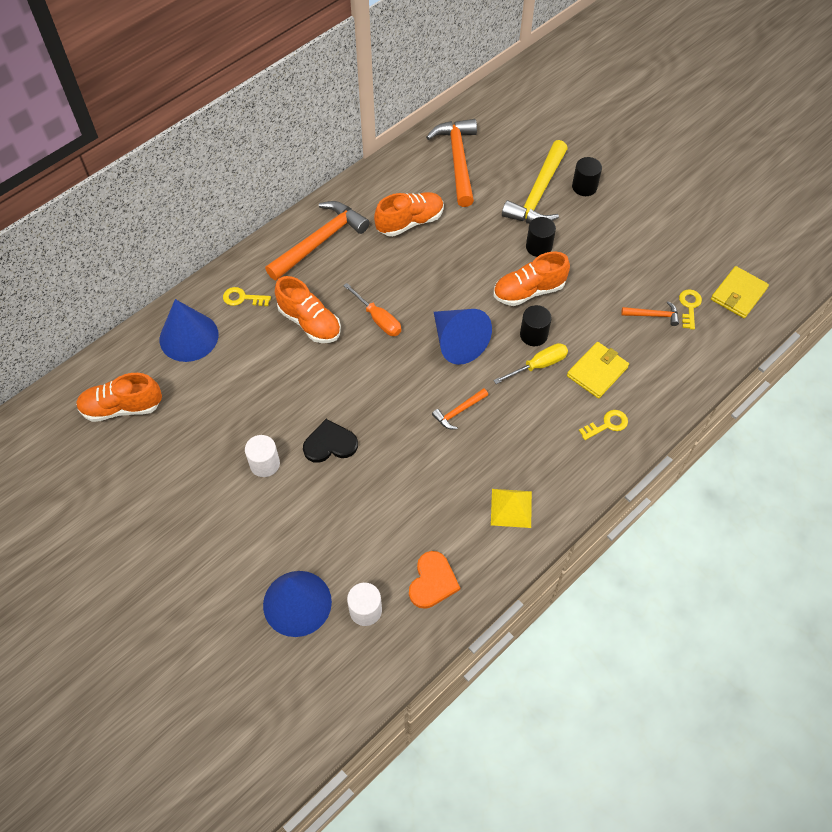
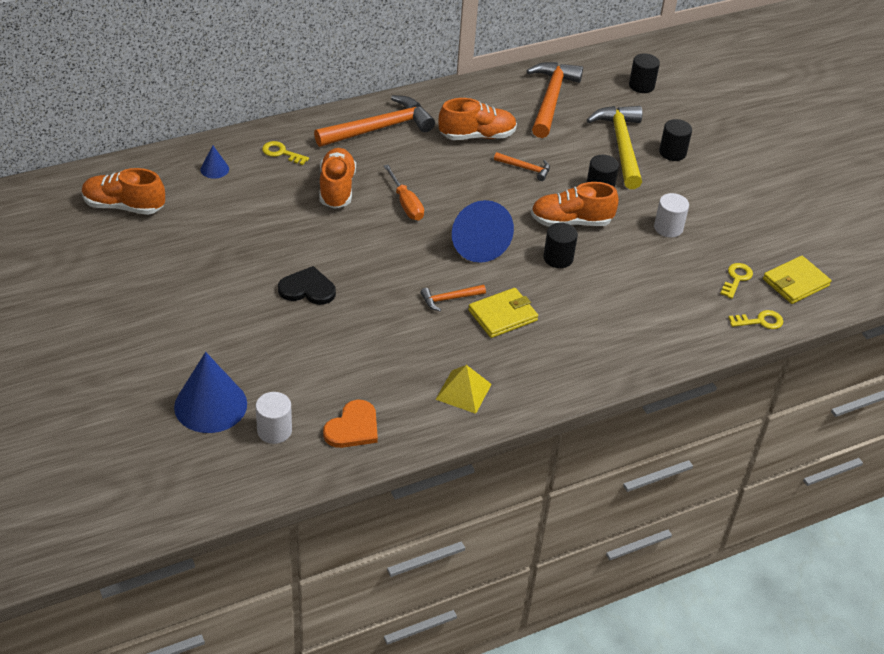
camera: 15 degrees right, 15 degrees down
(189, 337) = (214, 169): blue cone -> blue cone, size x0.47
(265, 464) = (236, 287): white cylinder -> white cylinder (668, 228)
(309, 322) = (337, 189): orange shoe -> orange shoe turned 150 degrees counterclockwise
(529, 121) = (641, 85): none -> black cylinder
(538, 193) = (621, 146): yellow hammer -> yellow hammer turned 135 degrees clockwise
(538, 365) = (550, 284): yellow screwdriver -> none
(597, 371) = (610, 306): yellow wallet -> yellow wallet (502, 315)
(607, 424) = (598, 352): yellow key -> yellow key (760, 321)
(653, 315) = (693, 275): orange hammer -> orange hammer (525, 168)

